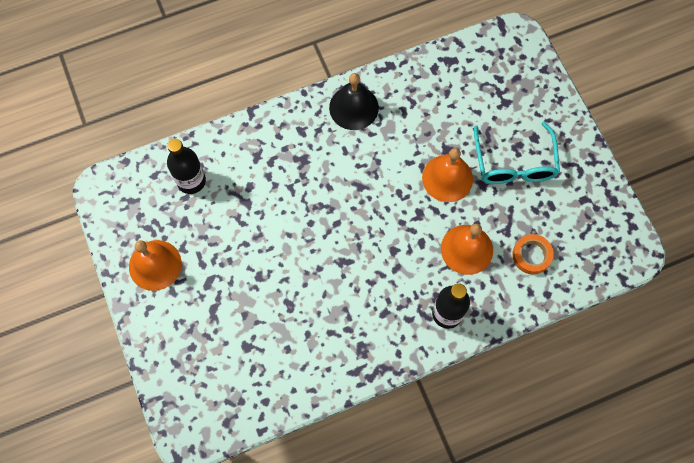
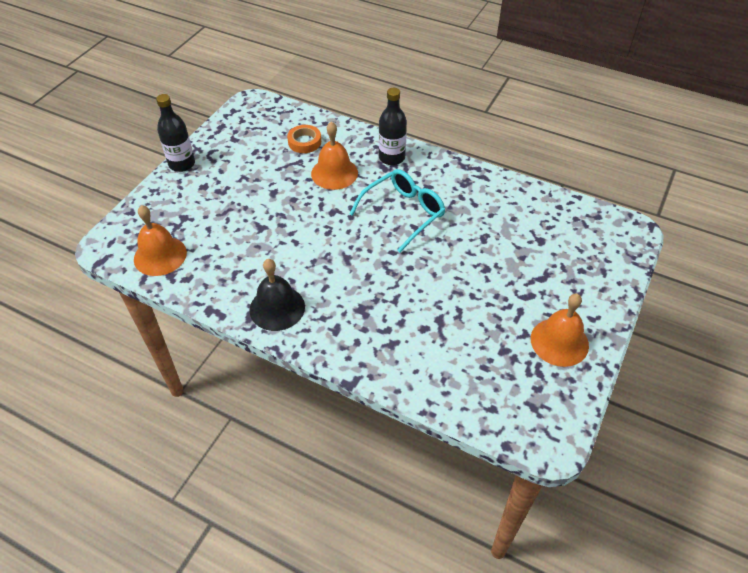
camera: 130 degrees left, 20 degrees down
(191, 181) = (465, 374): black bottle -> black bottle (182, 164)
(447, 178) = (287, 213): orange bell -> orange bell (160, 255)
(514, 164) = (238, 185): turquoise glasses -> turquoise glasses (403, 213)

